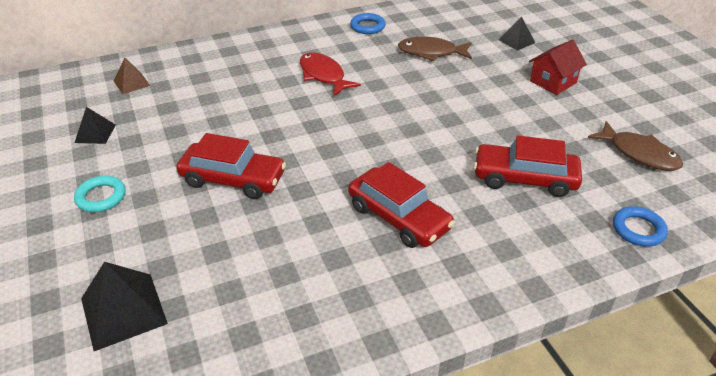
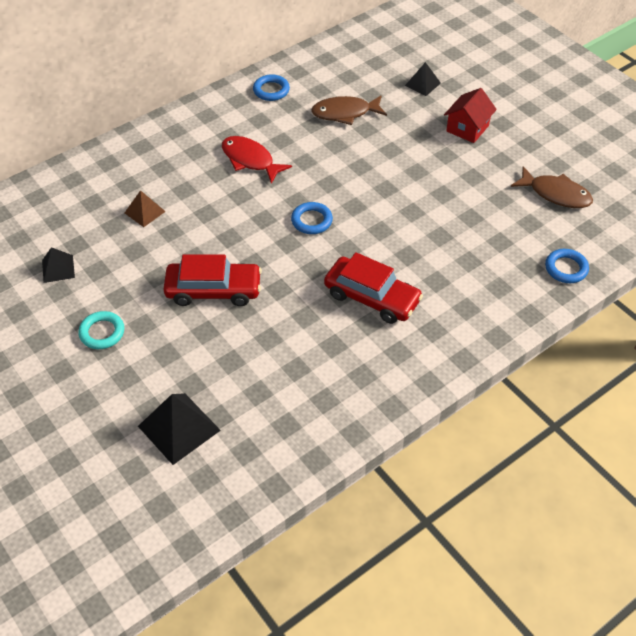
camera: 15 degrees left, 10 degrees up
(131, 83) = (62, 204): brown pyramid -> brown pyramid (144, 212)
(362, 134) = (311, 221): none -> blue ring
(524, 178) = (466, 238): red car -> none

